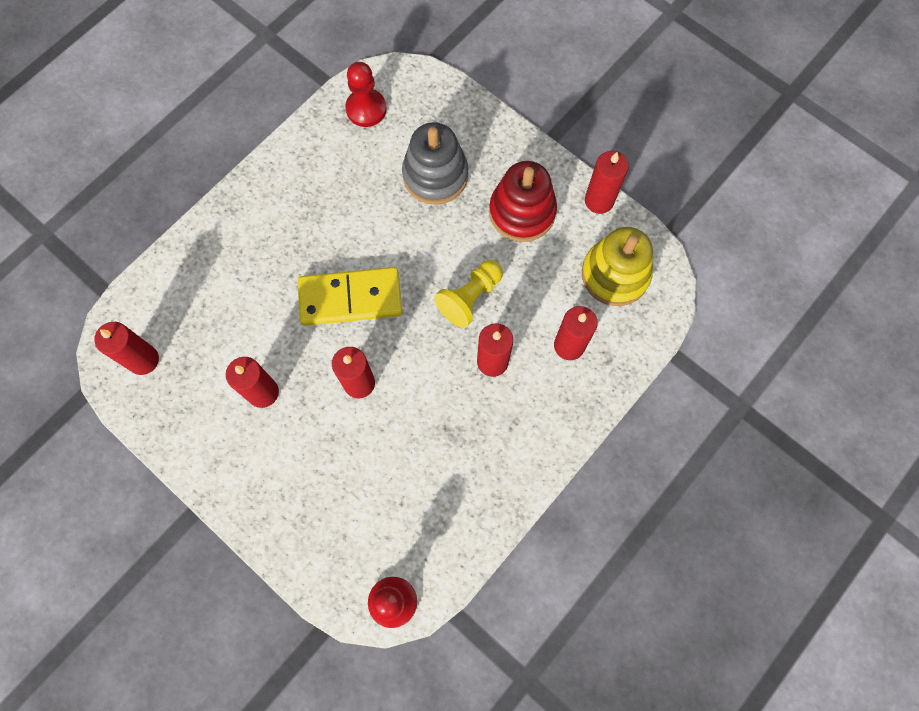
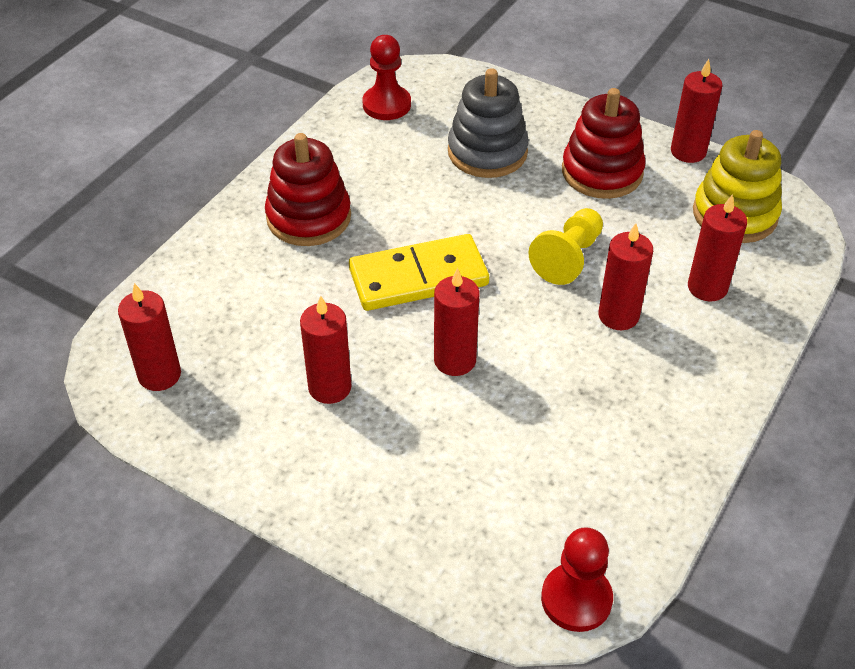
camera: 10 degrees left, 25 degrees down
(279, 223) = (309, 217): none -> red stacking toy

